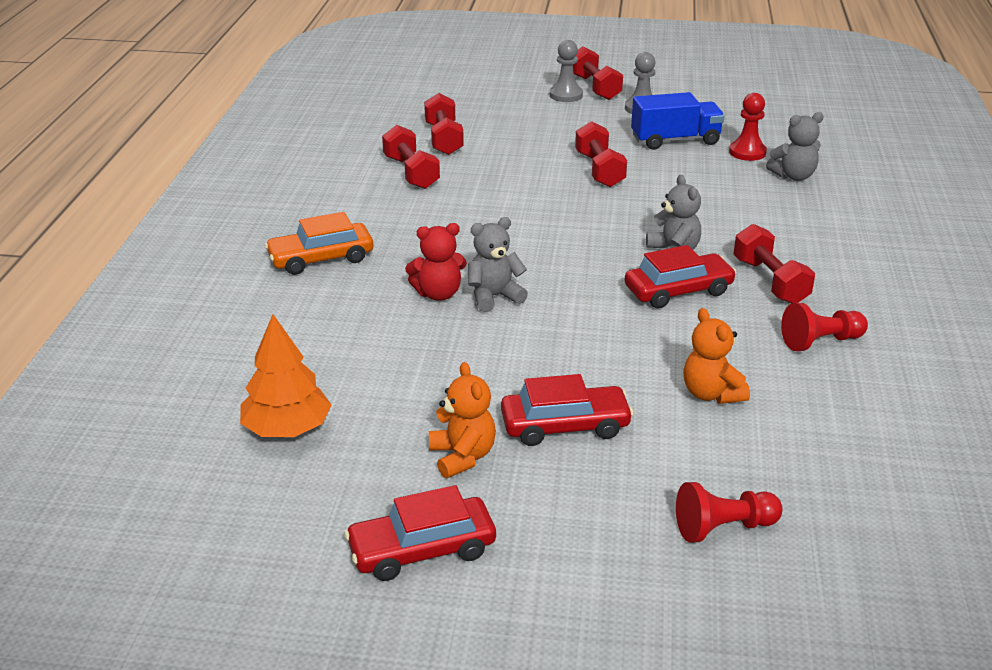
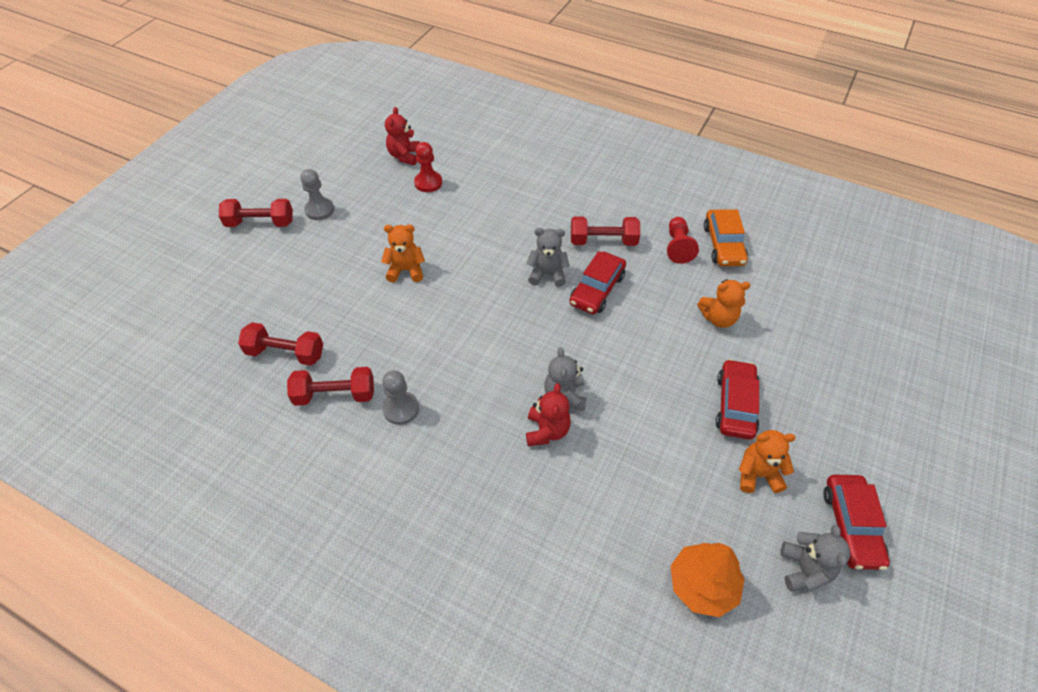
camera: 70 degrees left, 20 degrees up
(321, 258) = (454, 503): orange car -> orange car (723, 245)
(566, 95) = (261, 245): grey pawn -> grey pawn (401, 409)
(599, 170) = (406, 270): red dumbbell -> orange teddy bear
(675, 140) = (385, 211): blue truck -> none
(678, 291) = (597, 289): red car -> red car turned 150 degrees counterclockwise
(723, 528) = (845, 362): red pawn -> none
(775, 130) = (404, 156): none -> red teddy bear
(793, 176) = (475, 175): grey teddy bear -> grey teddy bear (804, 569)

